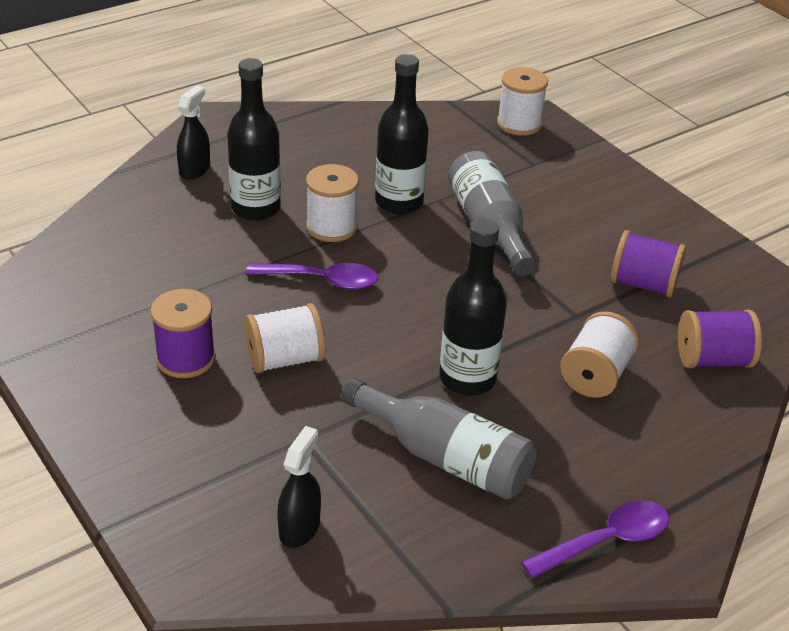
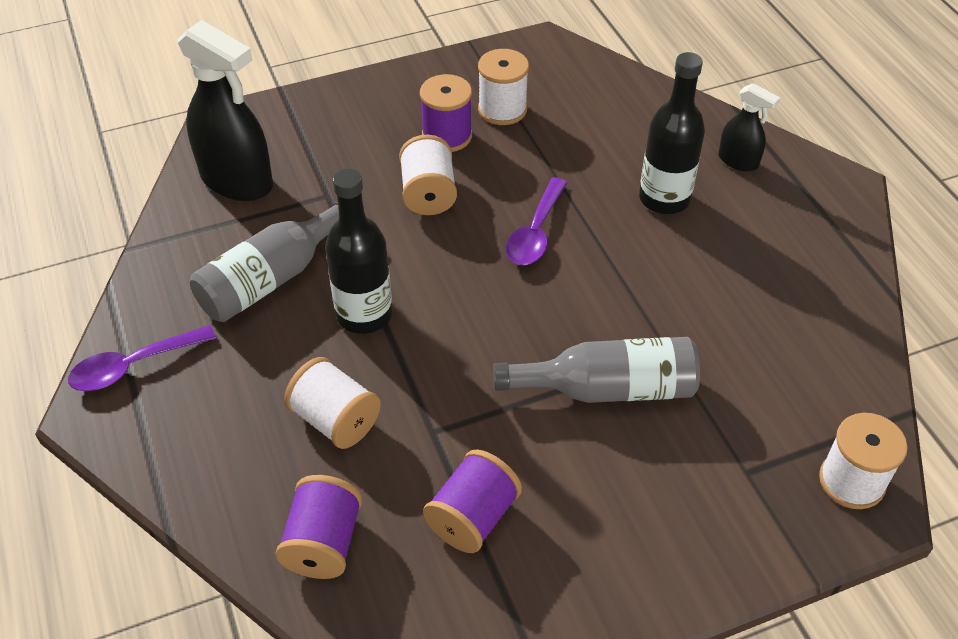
camera: 105 degrees right, 10 degrees up
(299, 528) = (237, 181): black spray bottle -> black spray bottle, size x1.94
(331, 227) = (625, 252): white spool -> white spool (502, 109)
(399, 202) = (666, 315): black bottle -> none
(606, 541) = (133, 366): purple spoon -> purple spoon turned 75 degrees clockwise

